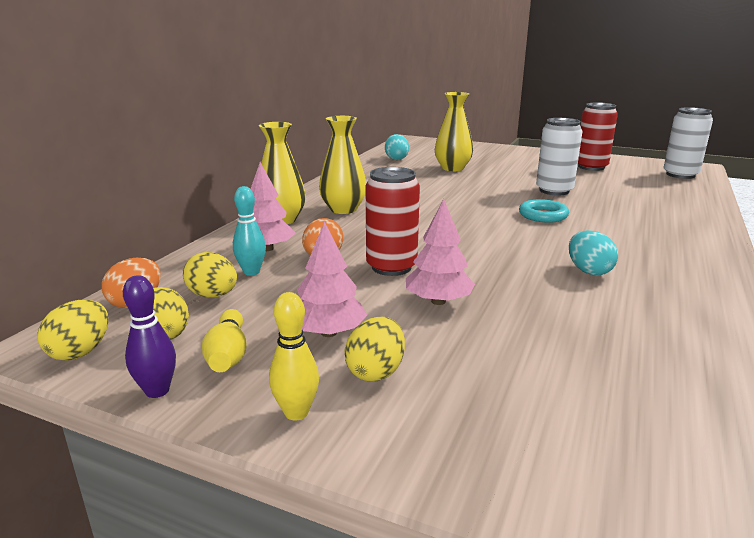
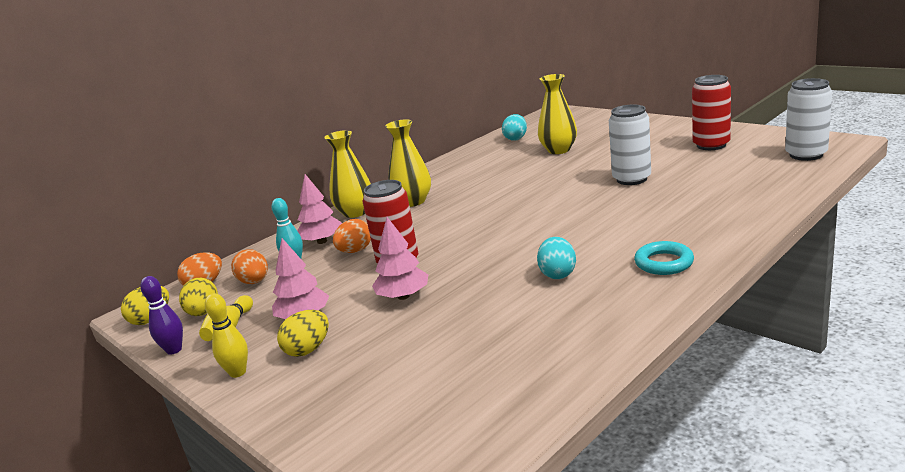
camera: 25 degrees right, 0 degrees up
(213, 295) = (254, 282): yellow egg -> orange egg
(543, 215) = (585, 210): turquoise ring -> turquoise ring (664, 263)

